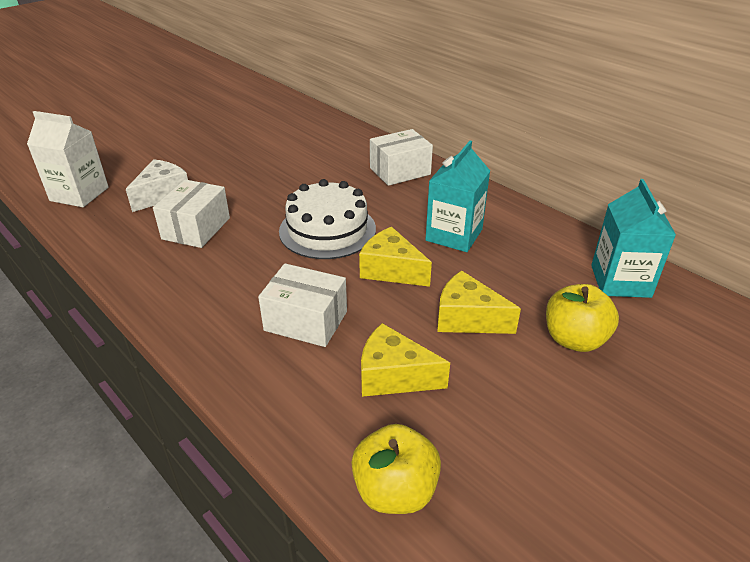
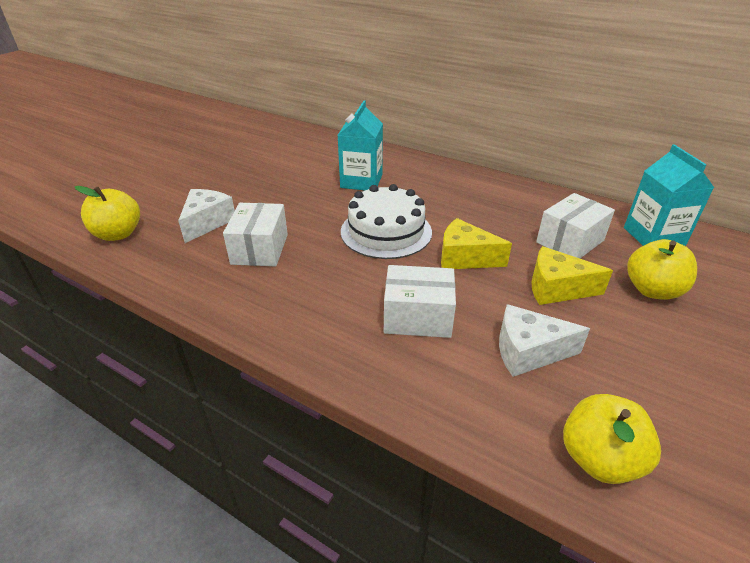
camera: 15 degrees left, 0 degrees up
(79, 194) = (118, 234): white carton -> yellow apple
(394, 376) = (528, 352): yellow cheese -> white cheese
(400, 171) = (418, 173): white box -> white box (570, 241)
(454, 235) = (498, 219): turquoise carton -> turquoise carton (361, 181)

